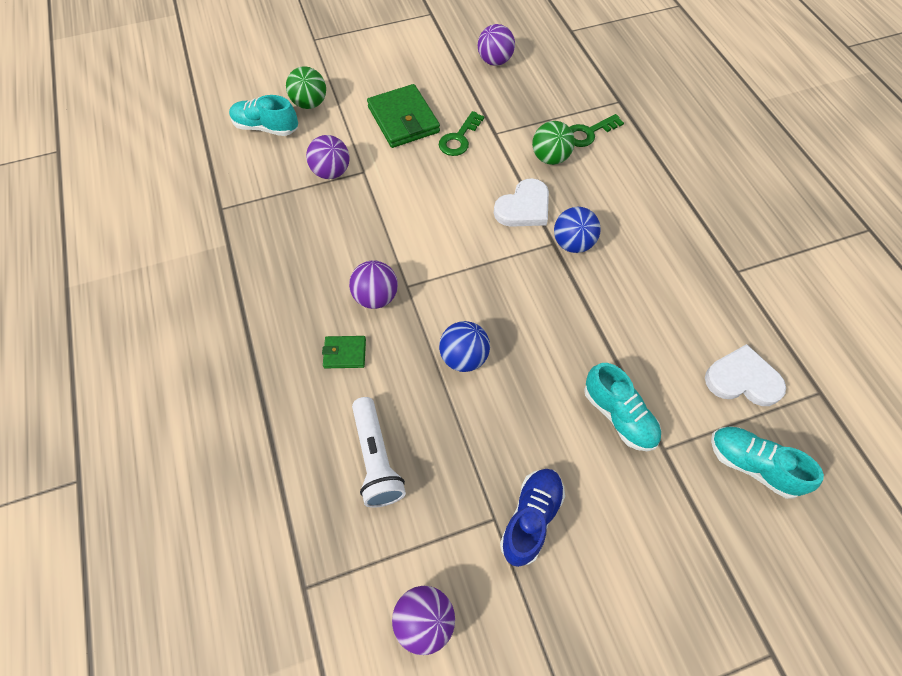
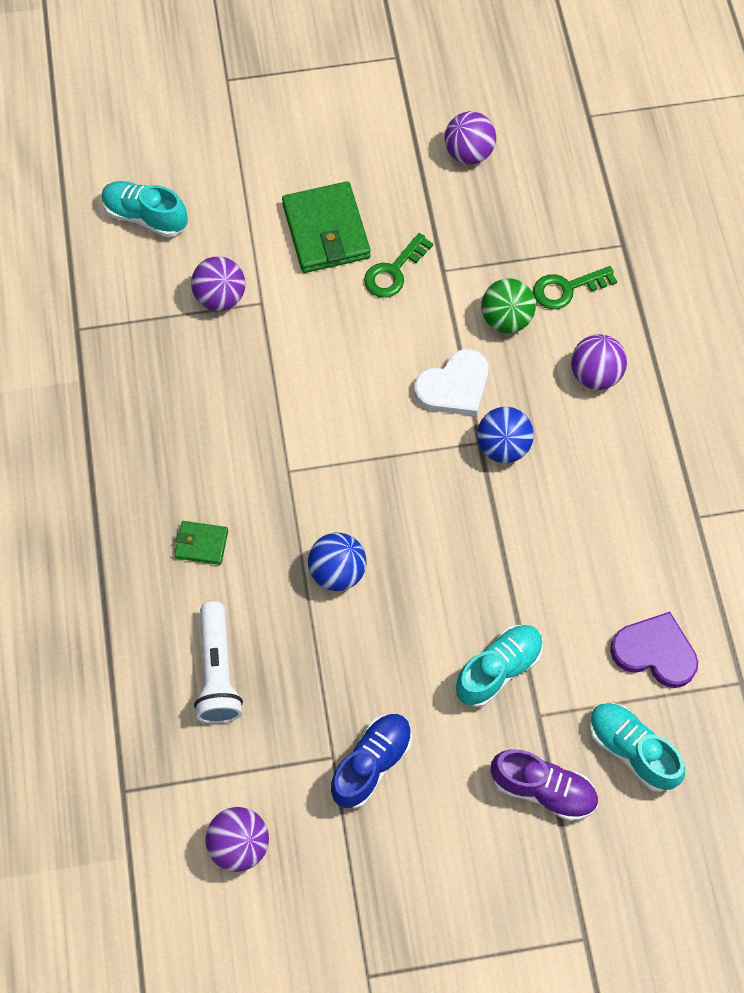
camera: 10 degrees right, 5 degrees up
(310, 103) = (207, 187): green ball -> none
(376, 297) = (248, 479): purple ball -> purple ball (595, 375)
(618, 415) = (498, 669): turquoise shoe -> turquoise shoe turned 105 degrees counterclockwise
(688, 514) = (543, 789): none -> purple shoe
(742, 379) = (655, 652): white heart -> purple heart

